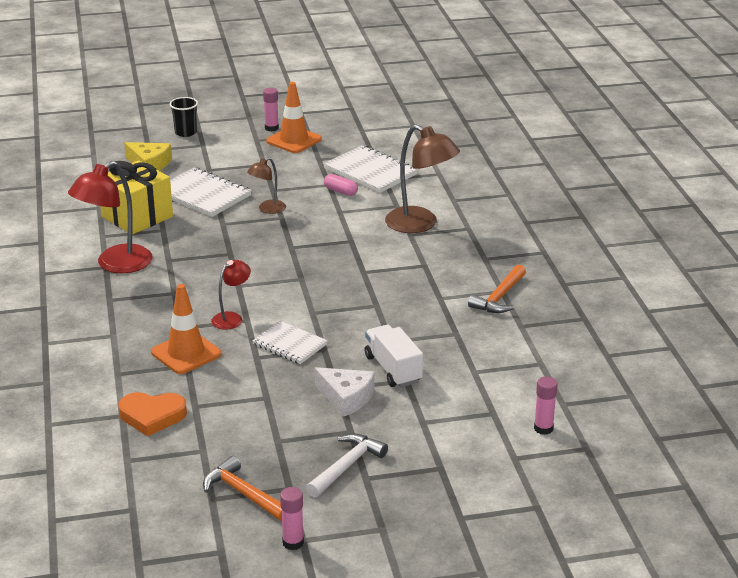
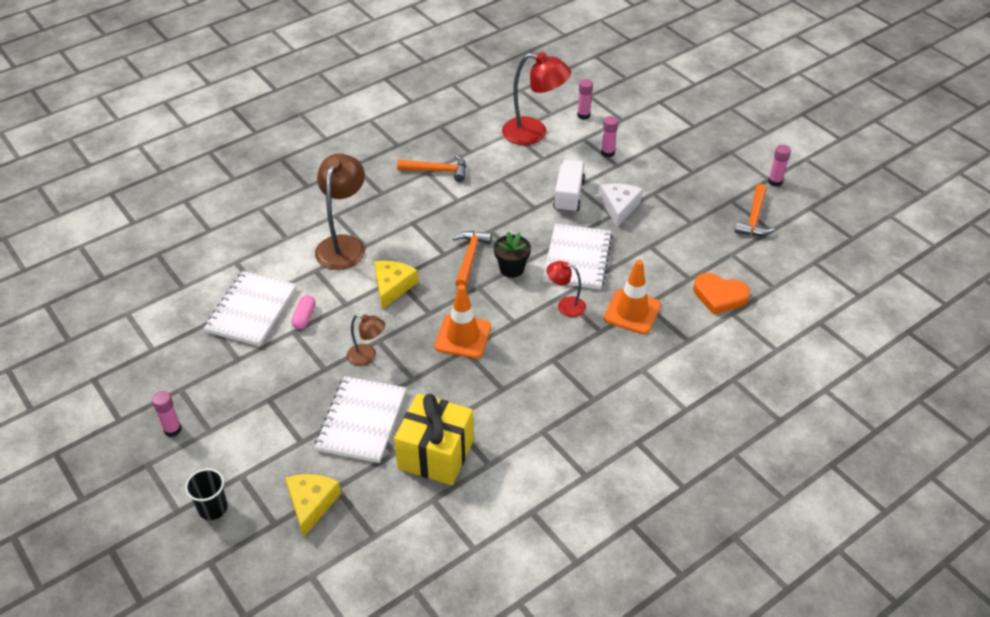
camera: 115 degrees left, 15 degrees up
(115, 264) = (535, 425): red lamp -> red lamp (534, 133)
(152, 416) = (719, 296): orange heart -> orange heart turned 135 degrees clockwise
(290, 344) = (577, 258): white notebook -> white notebook, size x1.53
(294, 140) = (199, 397): orange traffic cone -> orange traffic cone (463, 336)
(309, 302) = (511, 269): none -> black flower pot
(341, 236) = (392, 286): none -> yellow cheese
(346, 284) = (470, 257): none -> orange hammer
(346, 466) = (689, 183): white hammer -> none
(393, 369) = (569, 196): white truck -> white truck turned 150 degrees clockwise
(452, 422) = (607, 153): none -> pink glue stick

